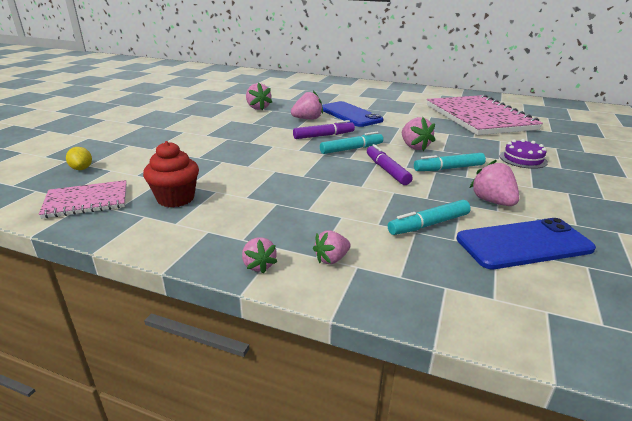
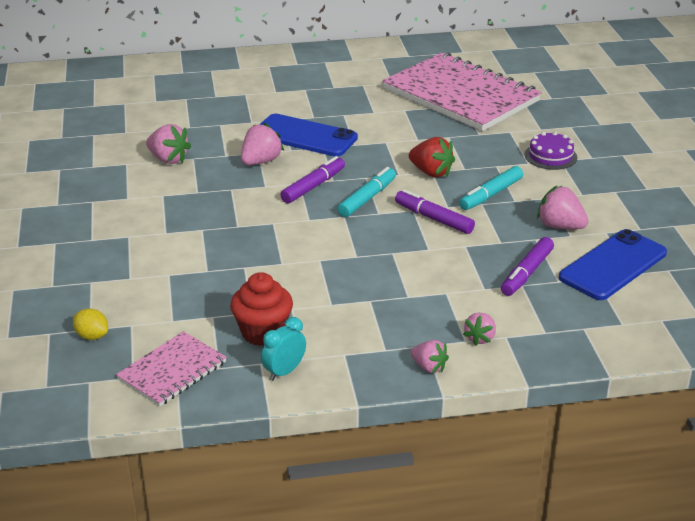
camera: 30 degrees left, 5 degrees up
(150, 227) = (284, 371): none -> turquoise clock
(414, 147) = (431, 172): pink strawberry -> red strawberry
(428, 224) = (526, 273): turquoise marker -> purple marker

